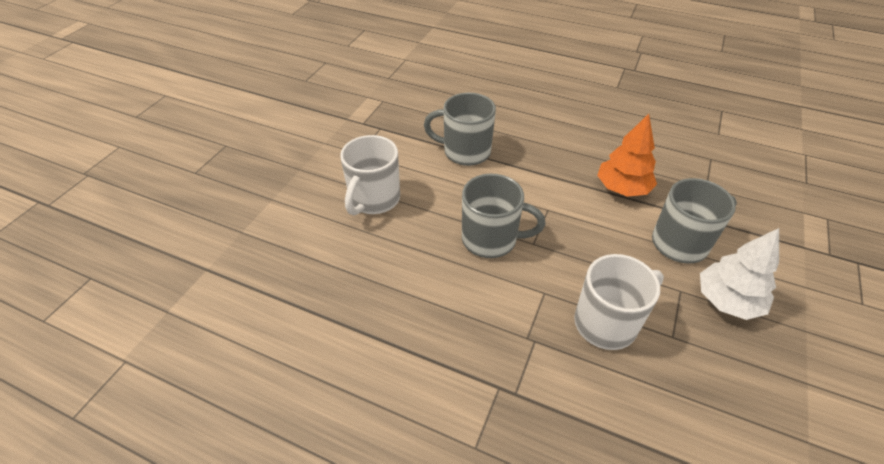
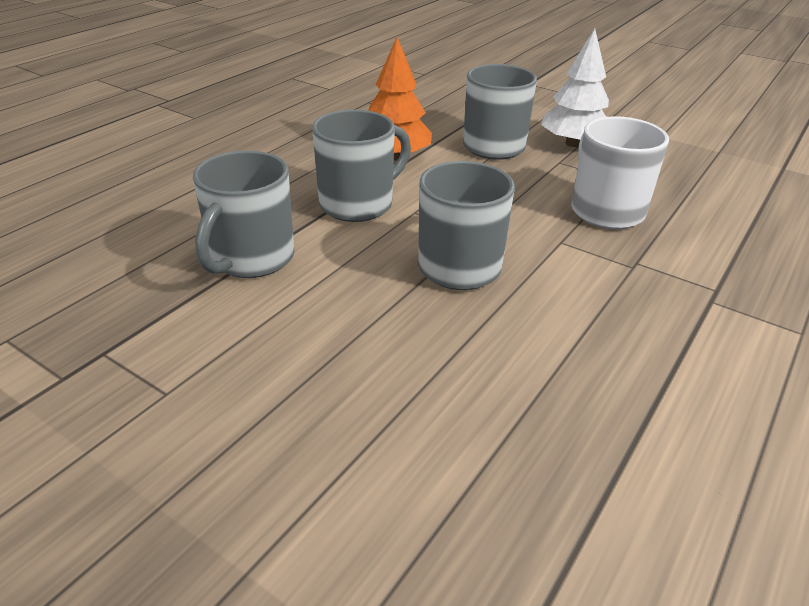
camera: 80 degrees left, 10 degrees down
(373, 199) = (325, 382): white mug -> none
(544, 181) = (358, 204): none -> grey mug

